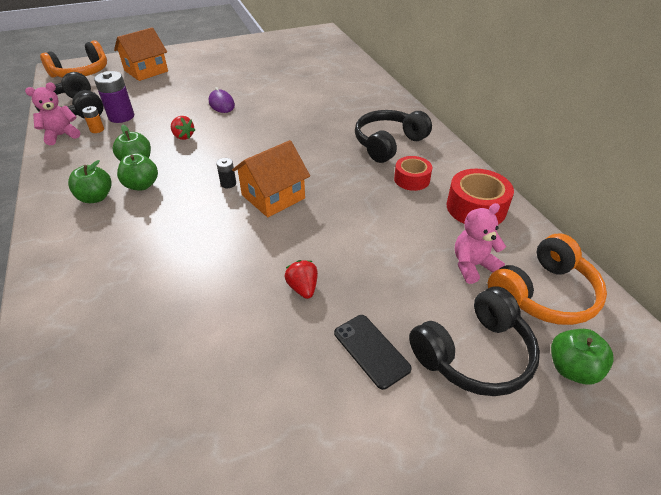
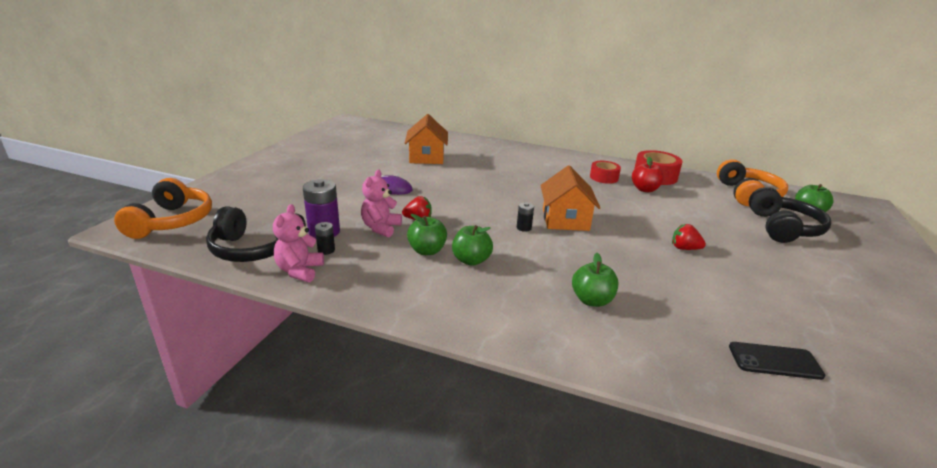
camera: 50 degrees left, 15 degrees down
(96, 197) = (458, 286): green apple -> green apple (592, 300)
(97, 130) = (326, 250): orange battery -> black battery
(146, 71) = (252, 194): orange house -> orange house (426, 157)
(371, 350) = (761, 251): black phone -> black phone (774, 361)
(388, 143) = (552, 166): black headphones -> none
(422, 214) = (644, 189): none -> red apple
(472, 265) = (708, 198): pink teddy bear -> pink teddy bear (381, 228)

